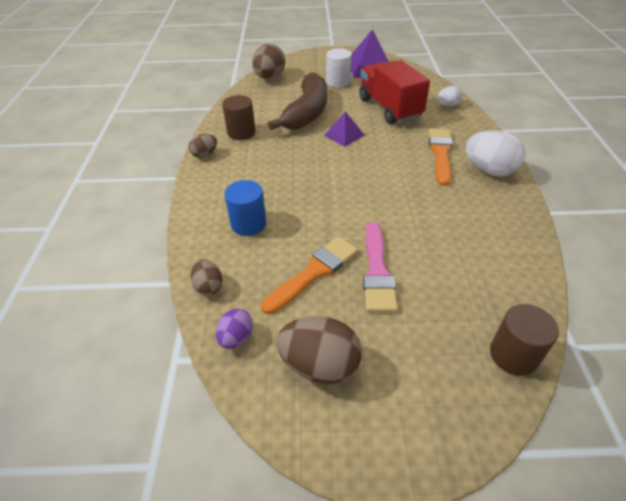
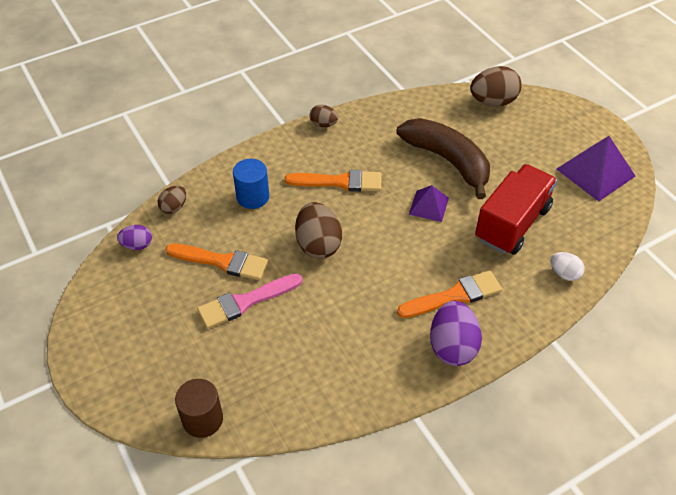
camera: 60 degrees right, 5 degrees up
(241, 132) = (375, 130): brown cylinder -> none
(279, 168) = (339, 182): none -> orange brush
(307, 112) = (447, 161): brown banana -> brown banana turned 120 degrees counterclockwise
(320, 365) = (136, 301): brown egg -> brown egg (318, 244)
(338, 82) = (534, 159): white cylinder -> none
(489, 170) = (452, 346): white egg -> purple egg

